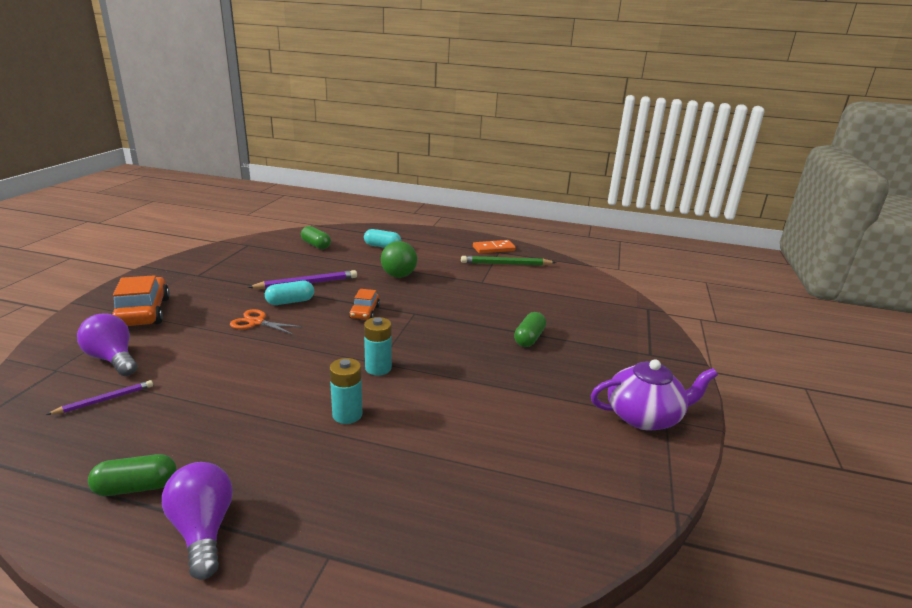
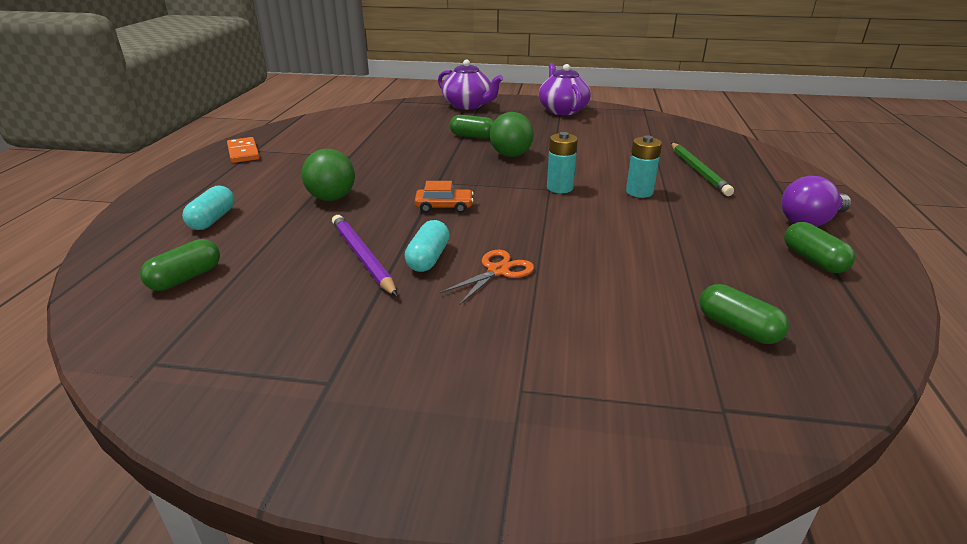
camera: 95 degrees left, 5 degrees up
(105, 400) = (738, 328): purple pencil -> green capsule
(113, 359) = (658, 362): purple light bulb -> none
(143, 312) = (508, 392): orange car -> none
(256, 322) = (498, 271): orange scissors -> orange scissors turned 150 degrees counterclockwise
(290, 302) = (428, 258): turquoise capsule -> turquoise capsule turned 45 degrees clockwise
(470, 353) = (511, 155): none -> green ball
(505, 264) = (296, 146): green pencil -> green pencil (698, 171)
(644, 346) = (468, 105): none -> purple teapot

